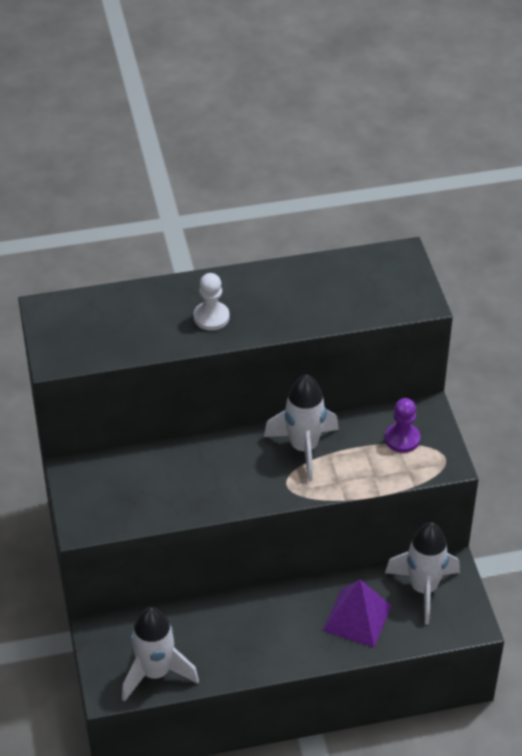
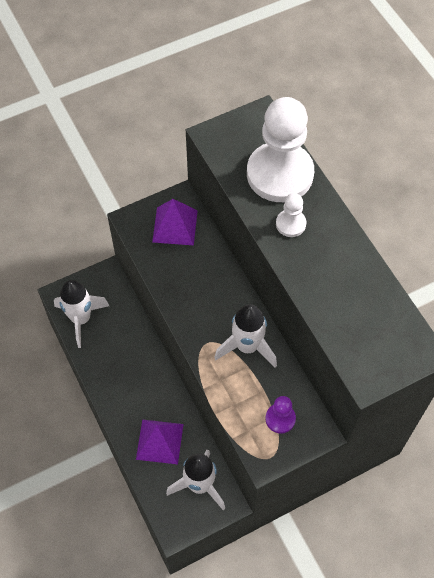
camera: 75 degrees right, 15 degrees up
(110, 482) = (175, 226): none -> purple pyramid
(139, 311) = (280, 174): none -> white pawn

